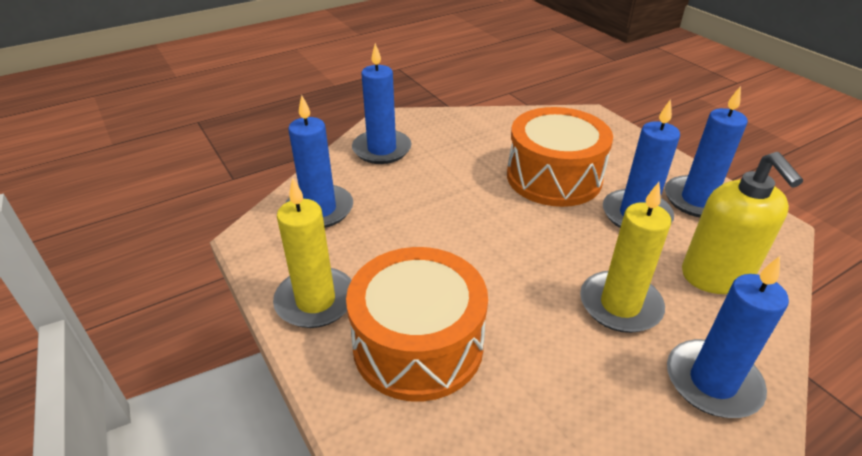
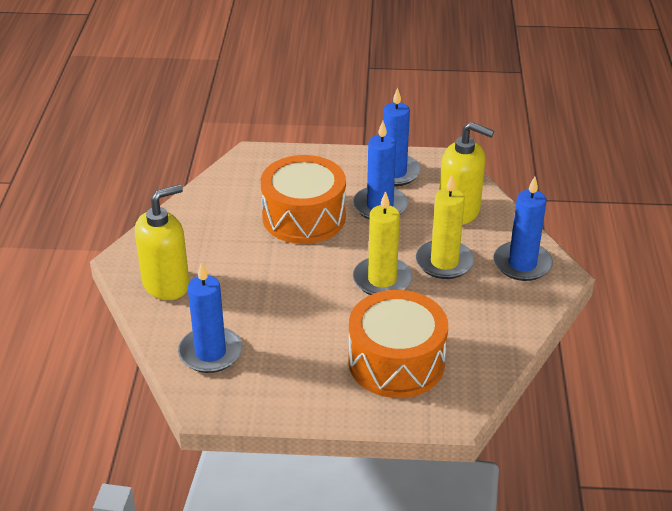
camera: 55 degrees left, 0 degrees up
(315, 301) = (312, 393): yellow candle -> yellow candle (382, 280)
(382, 149) = (166, 284): blue candle -> yellow soap dispenser

